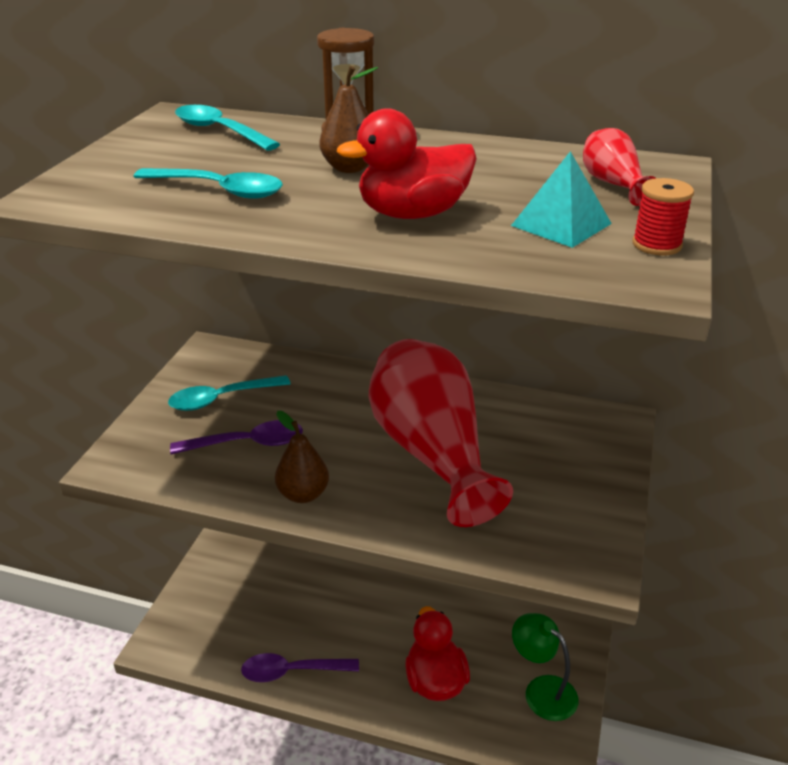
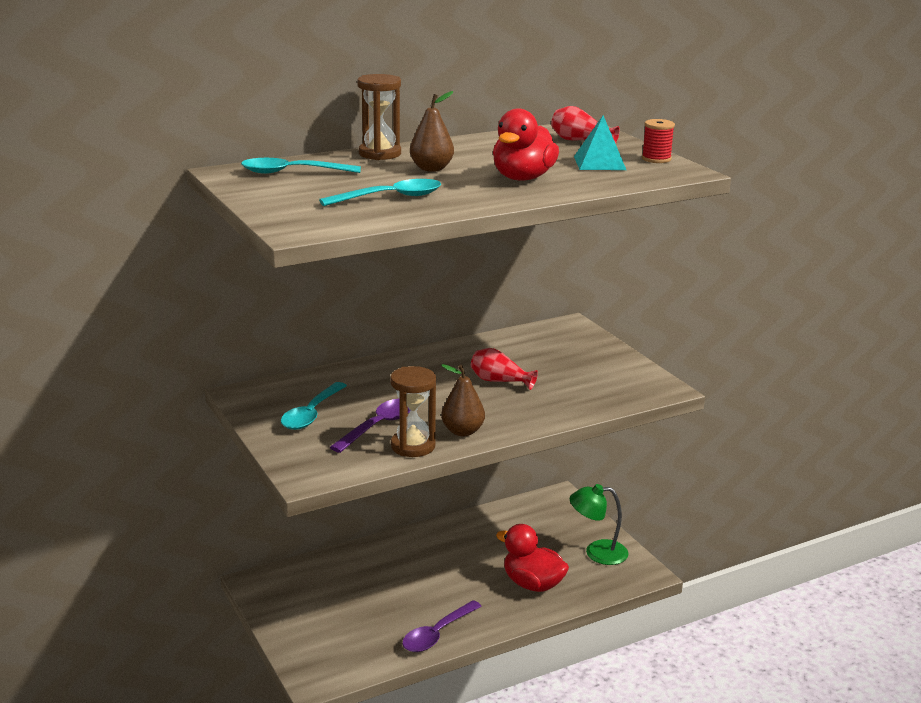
camera: 45 degrees left, 10 degrees down
(236, 484) = (413, 446): none -> brown hourglass
(432, 453) = (499, 381): red vase -> red vase, size x0.41

